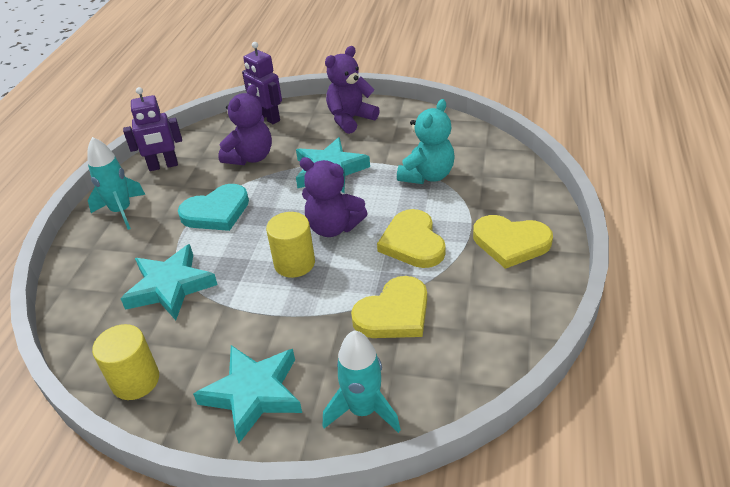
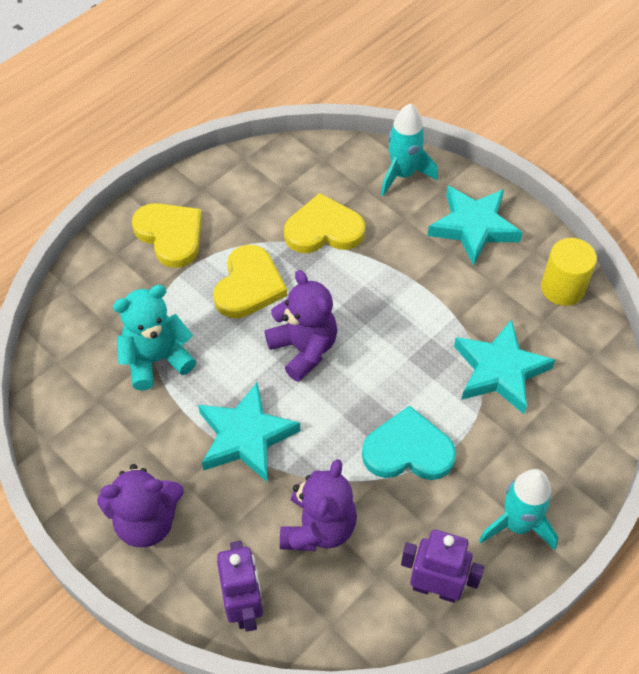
camera: 150 degrees left, 15 degrees up
(250, 157) = (318, 528): purple teddy bear -> purple teddy bear turned 135 degrees clockwise
(294, 263) = (369, 327): yellow cylinder -> none

